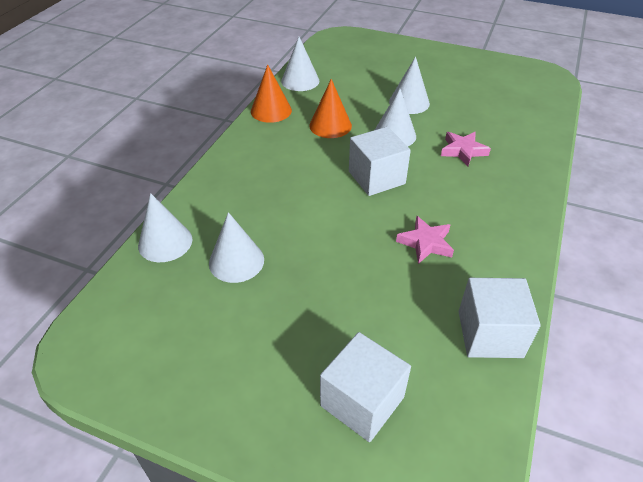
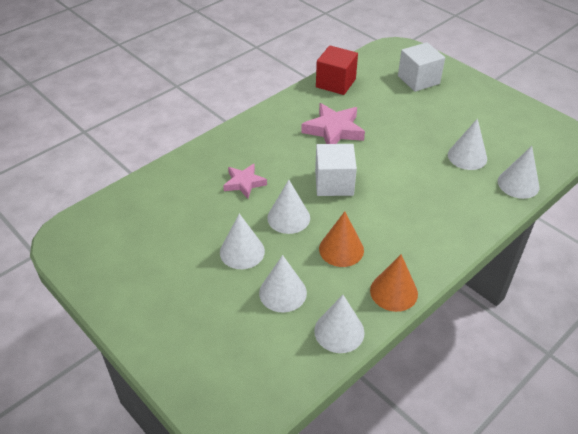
camera: 155 degrees left, 0 degrees up
(355, 89) = (283, 292): none -> white cone
(426, 243) = (333, 130): pink star -> pink star, size x1.56
(490, 334) = (335, 83): white cube -> red cube

